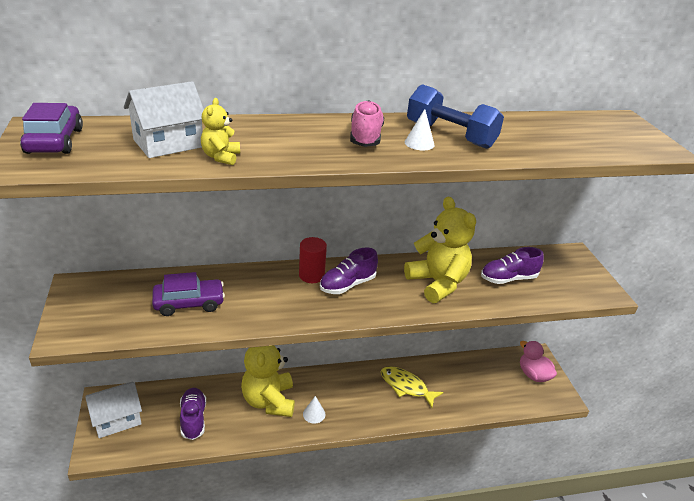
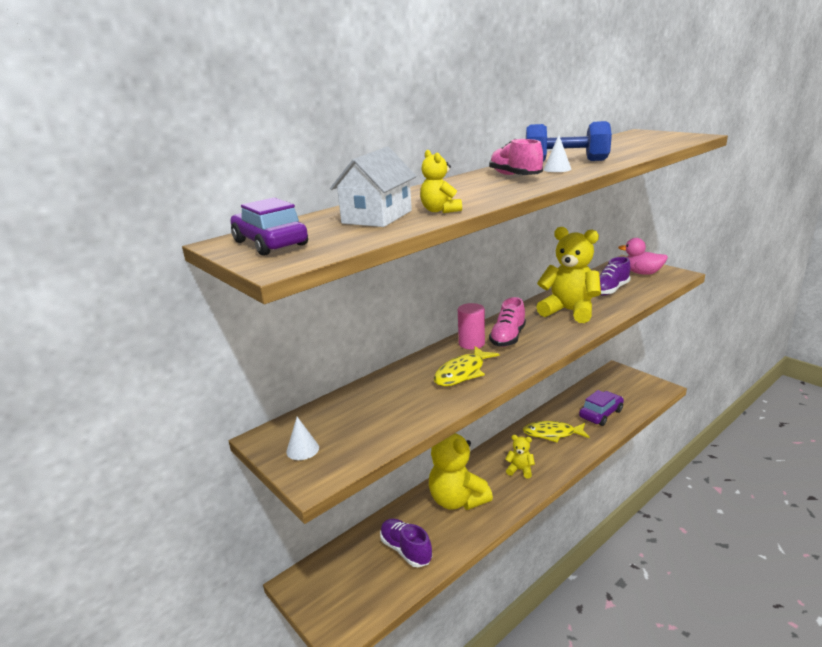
camera: 25 degrees left, 10 degrees down
(117, 419) = (330, 591): white house -> none
(189, 303) = (398, 403): purple car -> purple car (601, 414)
(267, 300) = (462, 373): none -> yellow fish
(311, 275) = (471, 343): red cylinder -> pink cylinder
(314, 414) = (505, 490): white cone -> white cone (302, 449)
(344, 404) = (520, 470): none -> yellow teddy bear
(347, 285) = (508, 338): purple shoe -> pink shoe
(533, 375) = (628, 383): pink duck -> pink duck (642, 273)

